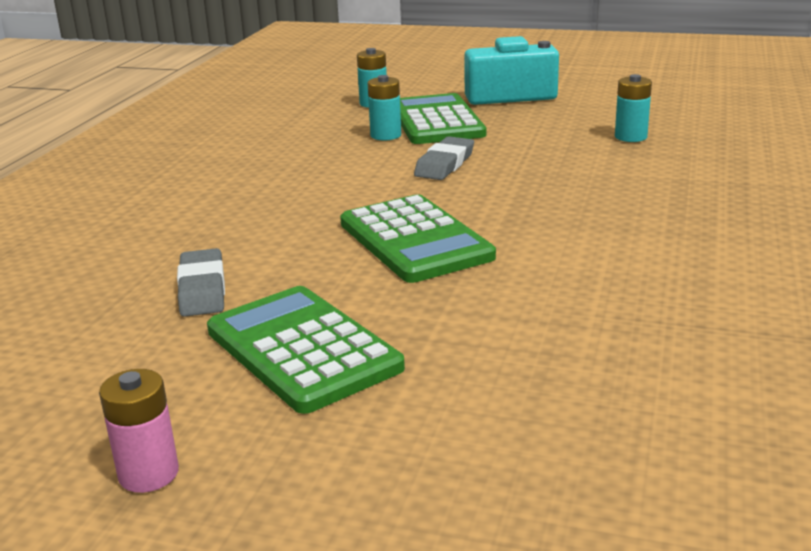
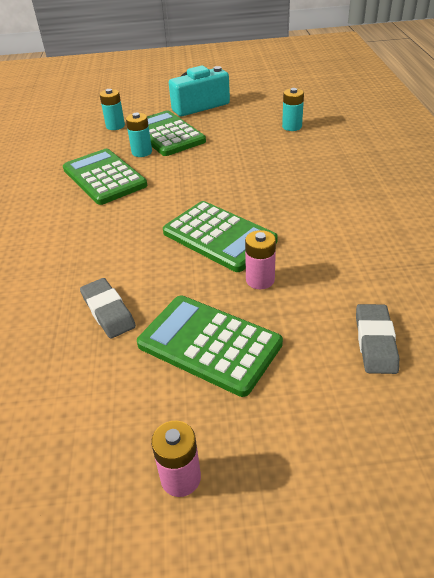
camera: 20 degrees left, 15 degrees up
(313, 154) = (104, 177): none -> green calculator
(432, 296) = (260, 280): none -> pink battery
(444, 164) = (196, 169): grey eraser -> grey eraser (375, 342)

